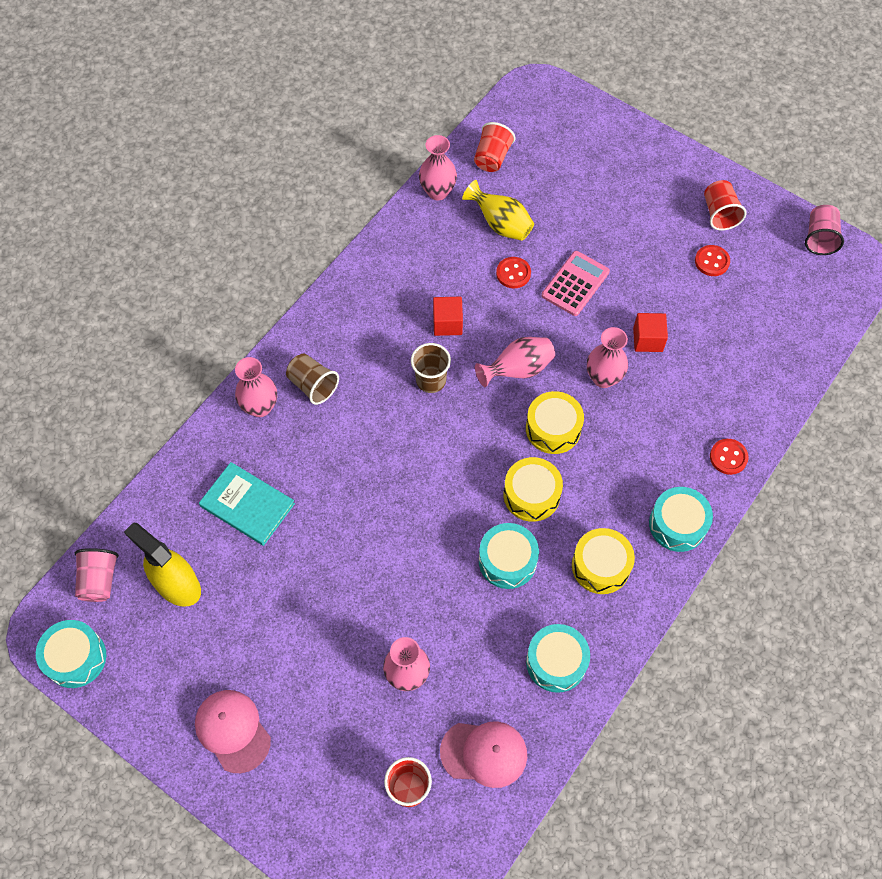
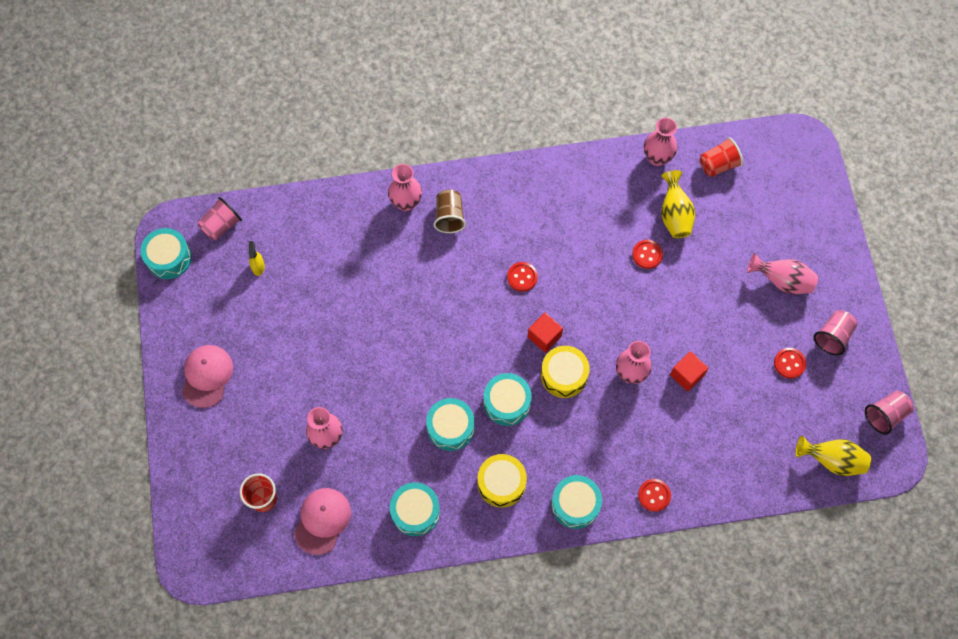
camera: 45 degrees right, 5 degrees up
(177, 585) = (258, 266): yellow spray bottle -> yellow spray bottle, size x0.46
(247, 505) = (340, 255): turquoise book -> none
(431, 380) = (522, 277): brown cup -> red button
(447, 323) = (570, 250): red cube -> red cube (544, 336)
(484, 753) = (322, 521): pink cap -> pink cap turned 120 degrees counterclockwise
(518, 370) = (582, 319): pink vase -> pink vase (782, 281)
(531, 495) = (507, 403): yellow drum -> turquoise drum
(575, 284) = (680, 297): pink calculator -> none
(719, 214) = (832, 336): red cup -> pink cup
(822, 306) = (832, 460): none -> yellow vase

